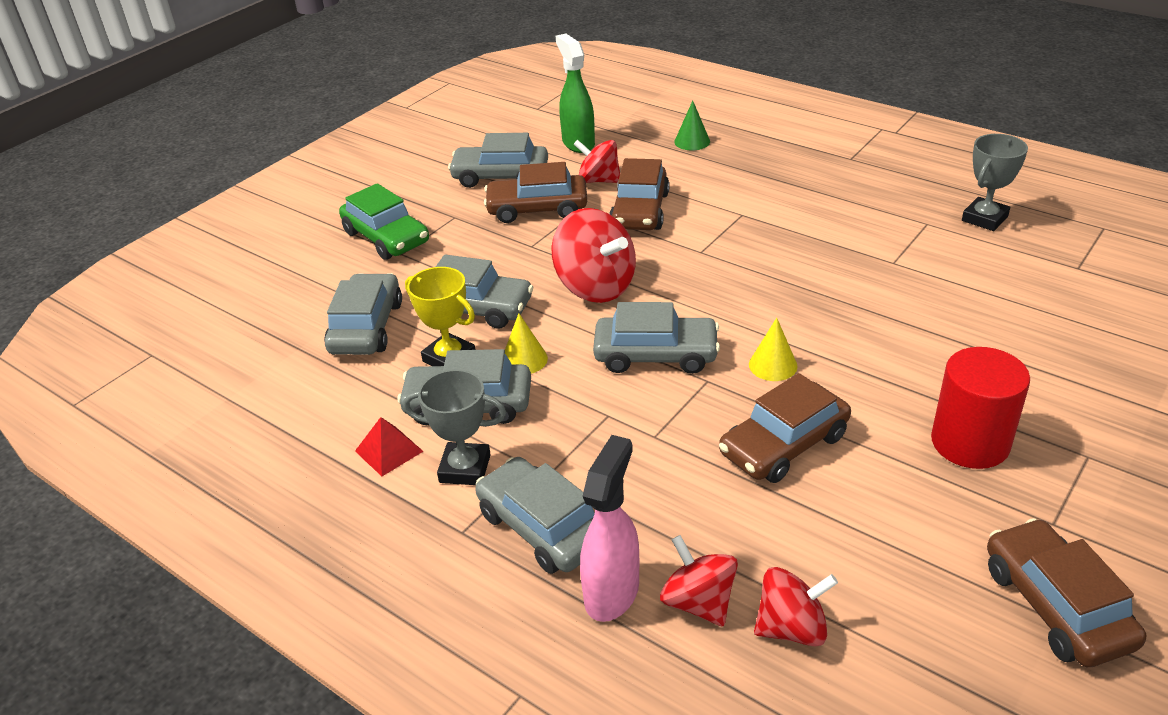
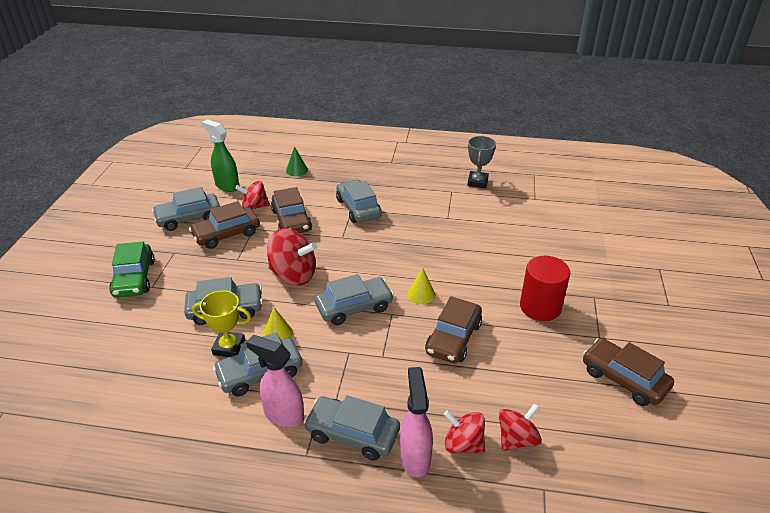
camera: 30 degrees left, 0 degrees up
(366, 327) = (158, 343): grey car -> grey car (358, 208)
(386, 237) = (134, 278): green car -> green car turned 60 degrees clockwise
(388, 451) = (226, 421): red pyramid -> none
(465, 469) = (283, 415): grey trophy -> pink spray bottle

